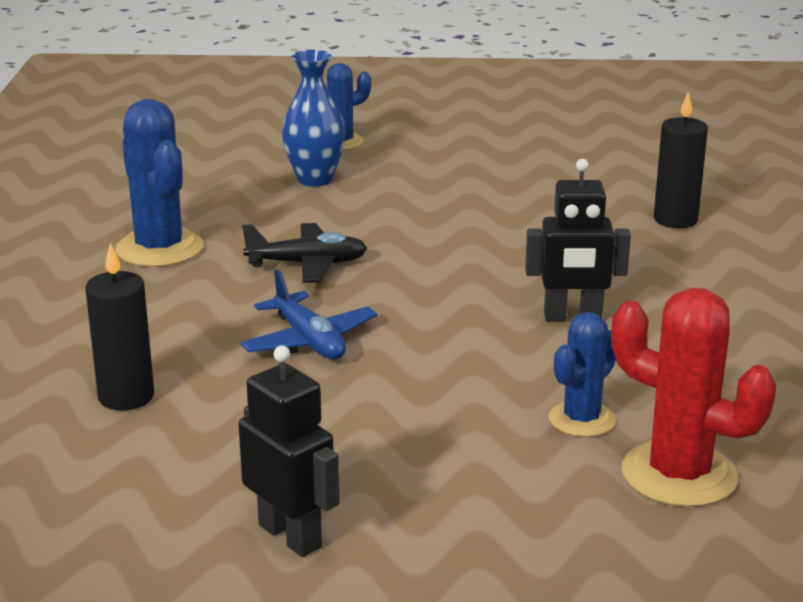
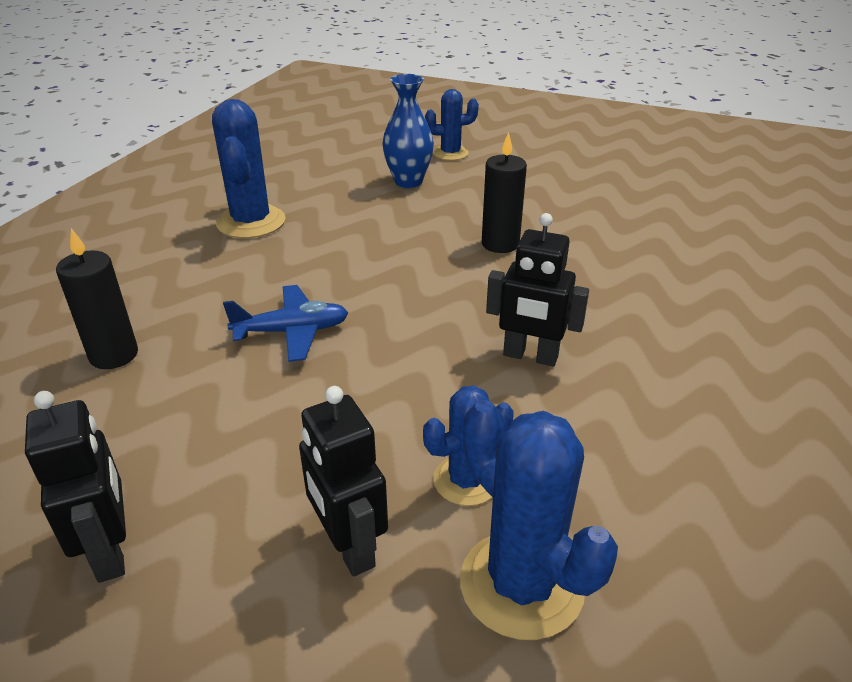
camera: 20 degrees right, 10 degrees up
(308, 264) = (347, 256): black plane -> none
(309, 341) = (292, 331): blue plane -> blue plane turned 90 degrees counterclockwise
(512, 484) = (349, 546): none -> black robot
(675, 220) = (685, 270): black candle -> black candle (500, 244)
(679, 475) = (521, 584): red cactus -> blue cactus

